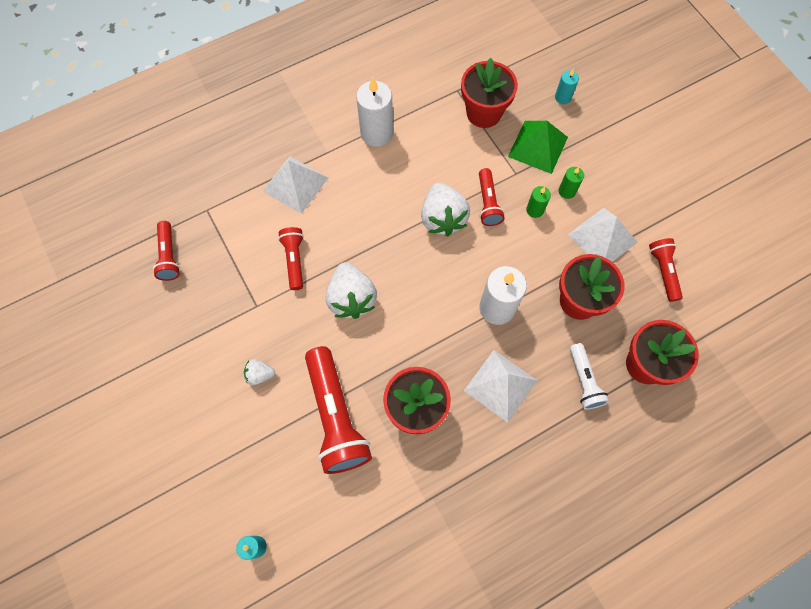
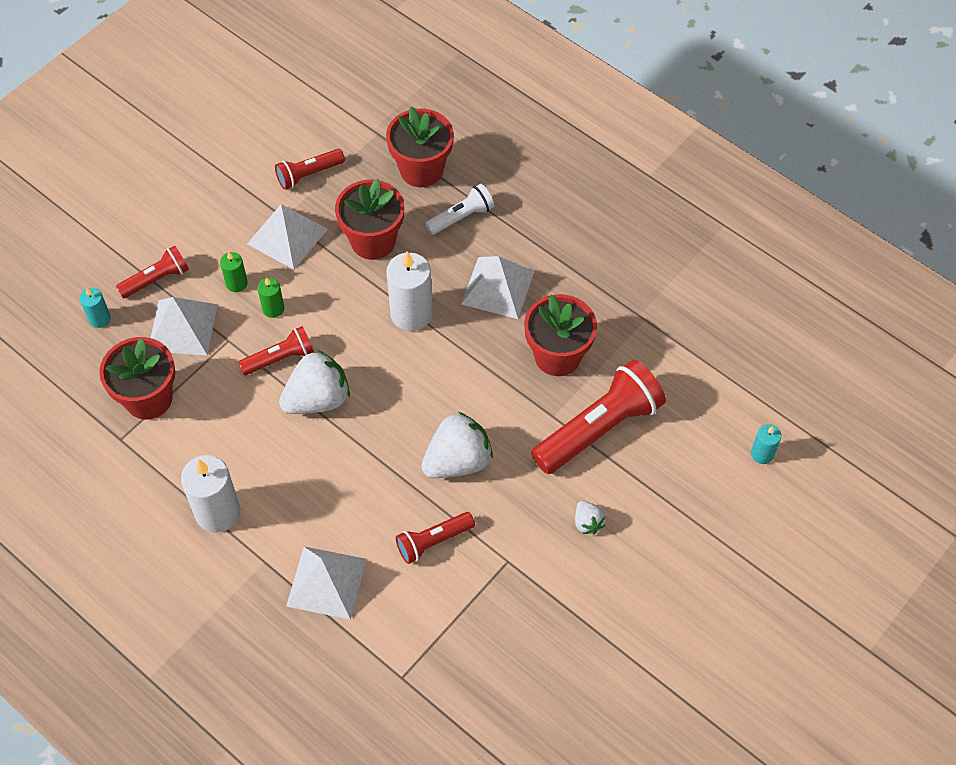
camera: 110 degrees left, 10 degrees down
(169, 256) = (484, 694): red flashlight -> red flashlight (157, 279)
(537, 147) = (183, 327): green pyramid -> white pyramid

